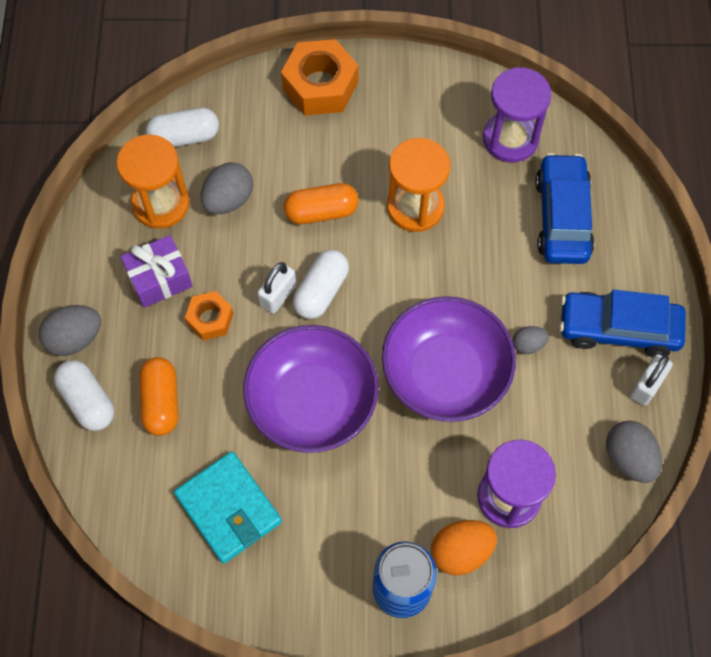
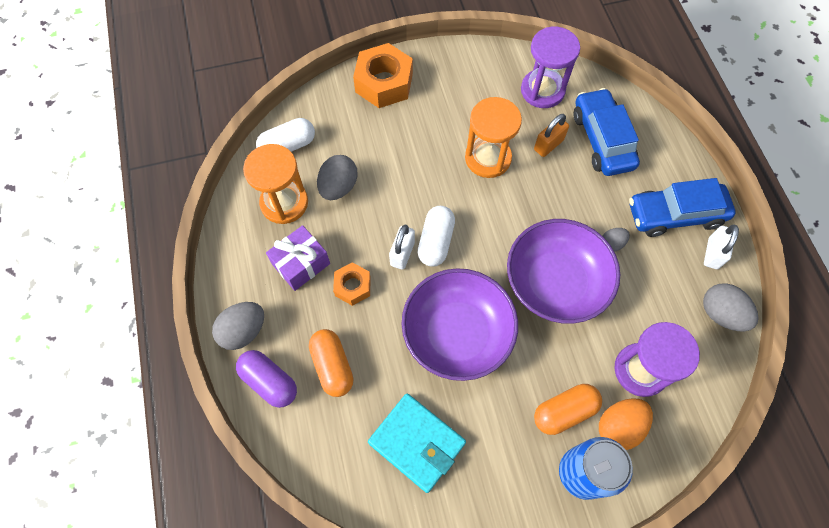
camera: 15 degrees left, 0 degrees up
(87, 401) = (269, 382): white capsule -> purple capsule
(321, 212) = (416, 179): orange capsule -> orange capsule (564, 411)
(494, 208) = (548, 145): none -> orange padlock

